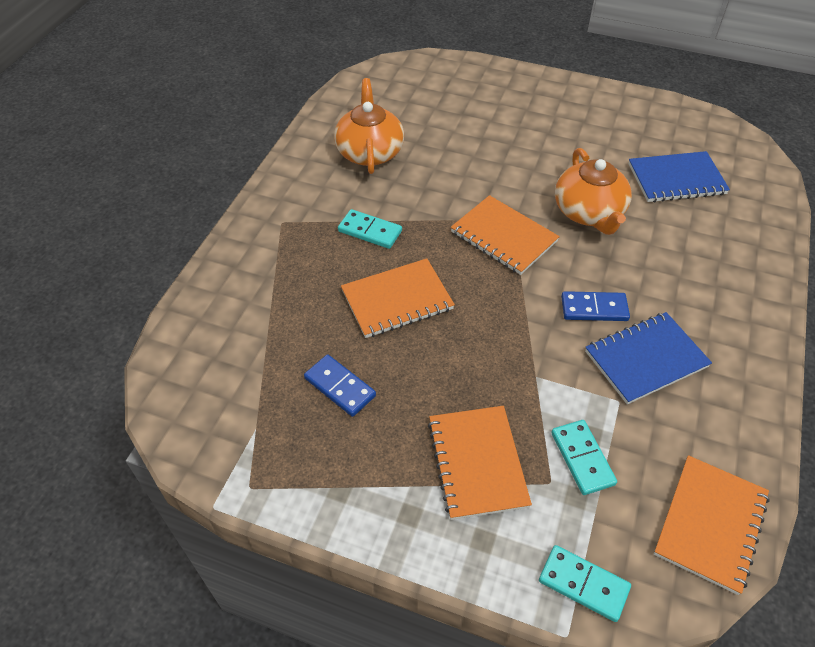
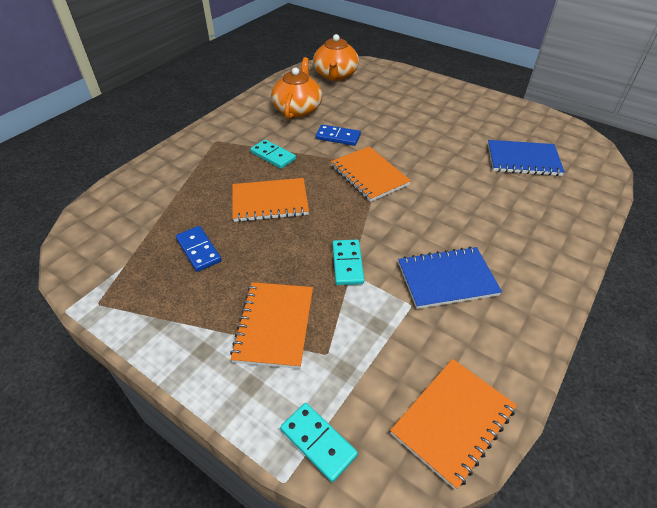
camera: 15 degrees right, 5 degrees down
(582, 458) = (361, 341): turquoise domino -> turquoise domino (347, 264)
(589, 212) = (443, 170): orange teapot -> orange teapot (335, 75)
(594, 308) = (419, 235): blue domino -> blue domino (338, 137)

